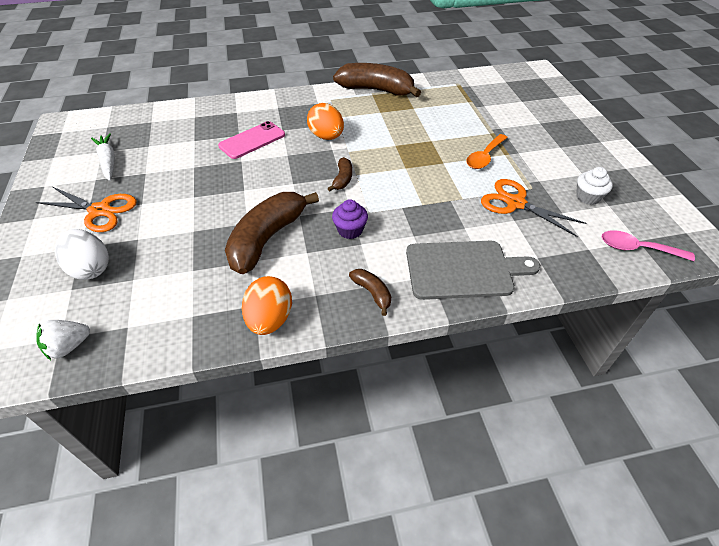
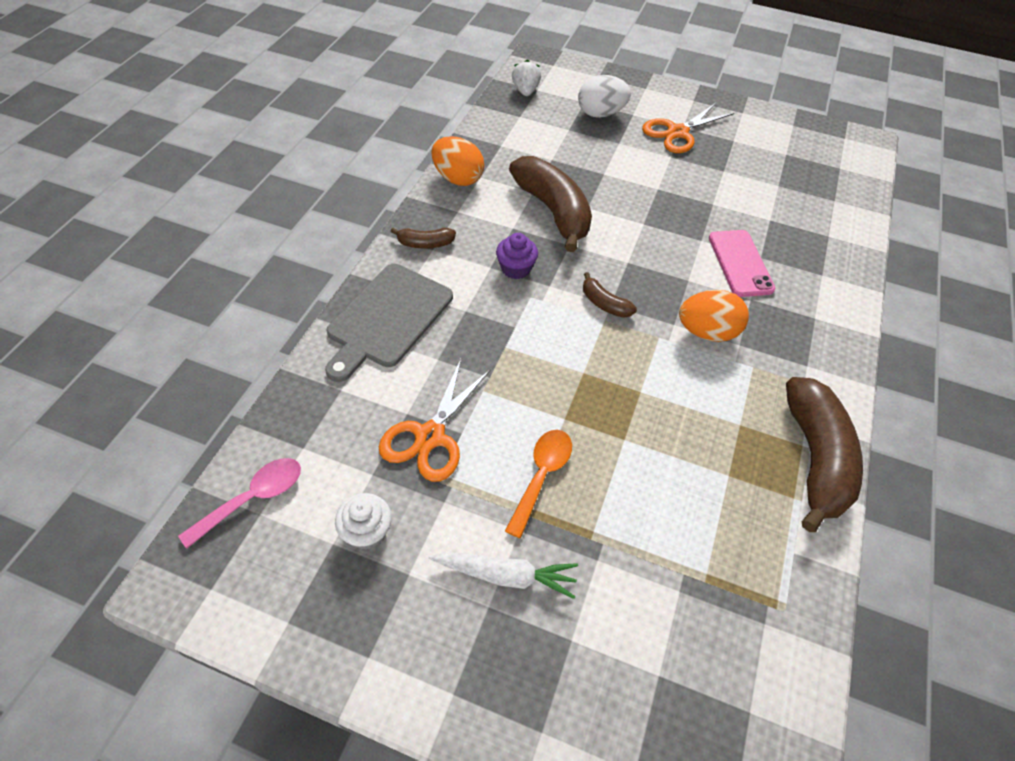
camera: 120 degrees right, 5 degrees up
(108, 161) = (762, 154): white carrot -> white carrot (506, 575)
(376, 90) = (814, 458): brown banana -> brown banana turned 45 degrees counterclockwise
(484, 157) = (541, 476): orange spoon -> orange spoon turned 45 degrees clockwise
(515, 203) = (430, 436): orange scissors -> orange scissors turned 135 degrees clockwise

